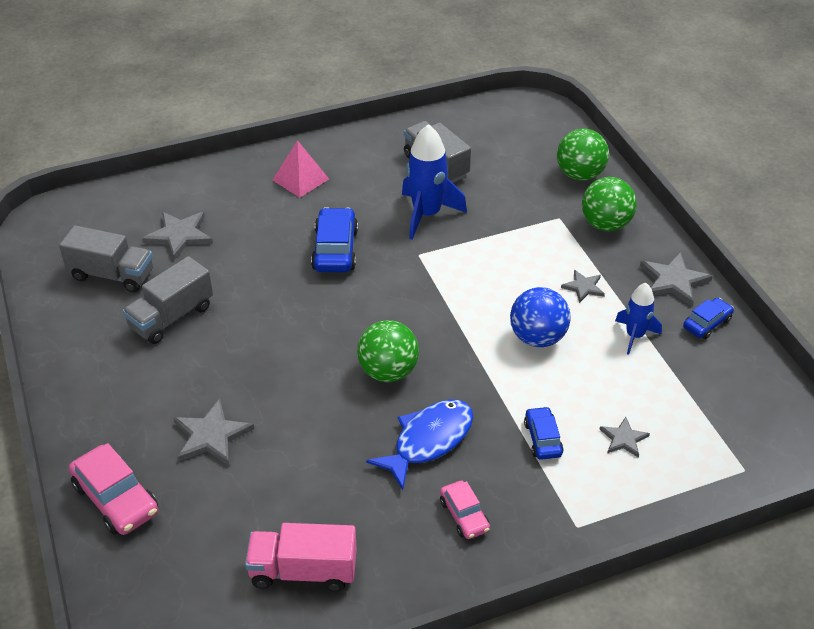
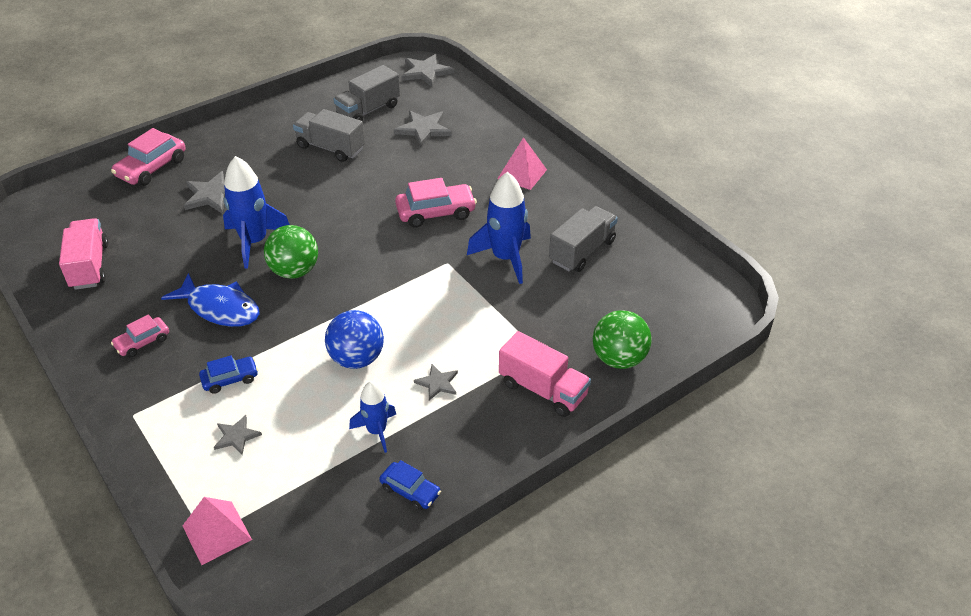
camera: 75 degrees right, 0 degrees up
(112, 275) = (368, 110): grey truck -> grey truck turned 45 degrees clockwise
(322, 402) = (254, 242): none -> blue rocket
(335, 250) = (436, 212): blue car -> pink car
(605, 224) = (543, 389): green ball -> pink truck
(673, 281) = (470, 456): grey star -> grey star (425, 72)
(741, 461) = (217, 532): none -> pink pyramid

